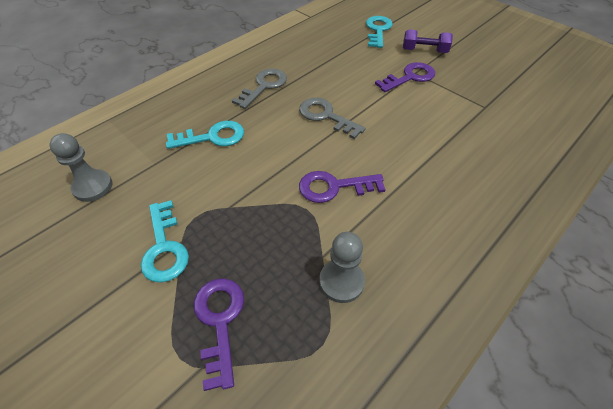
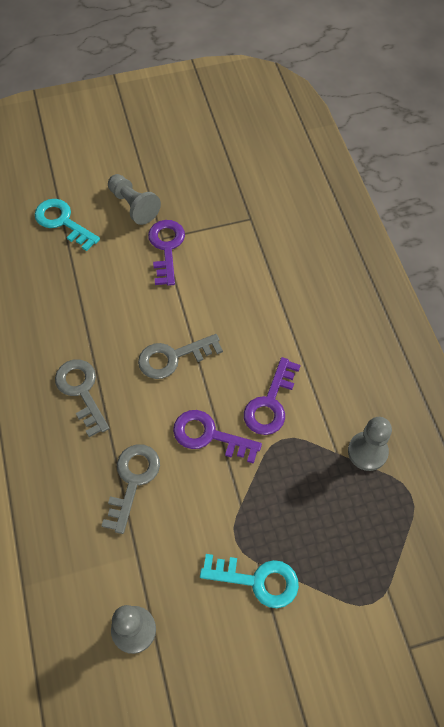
camera: 60 degrees left, 10 degrees up
(212, 137) = (133, 481): turquoise key -> grey key
(220, 321) = (356, 560): purple key -> purple key (209, 435)
(424, 51) = (133, 205): purple dumbbell -> grey pawn

